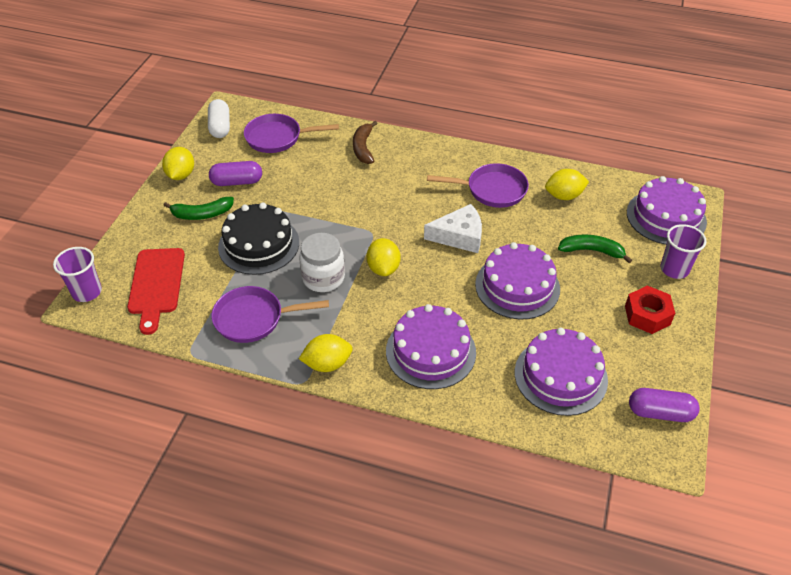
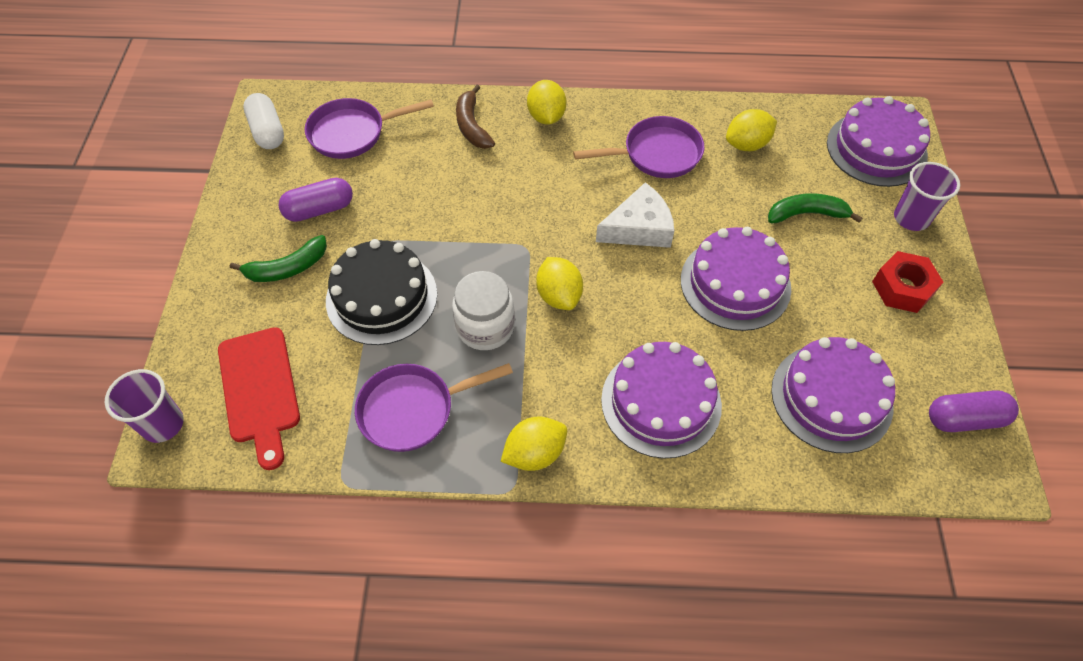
camera: 15 degrees left, 10 degrees up
(181, 175) = (237, 215): yellow lemon -> yellow lemon (546, 117)

